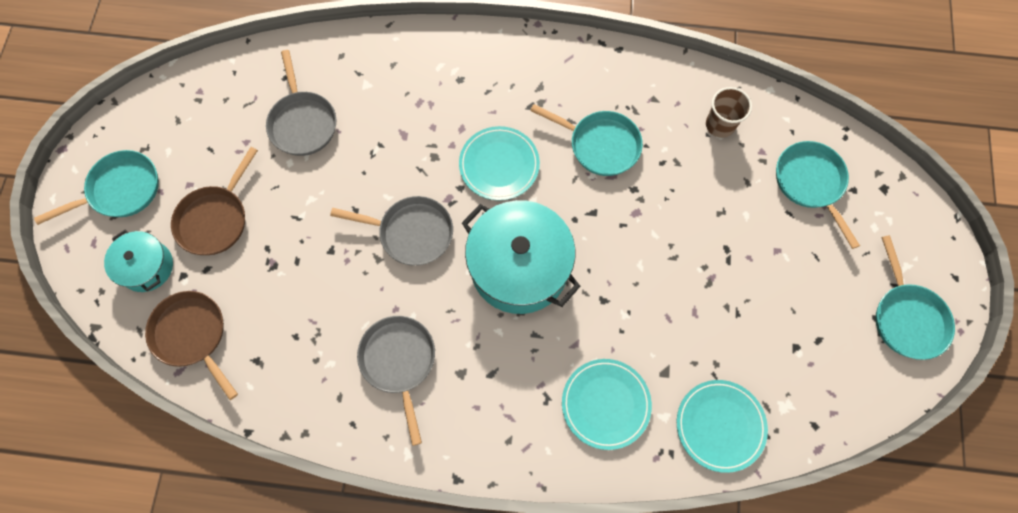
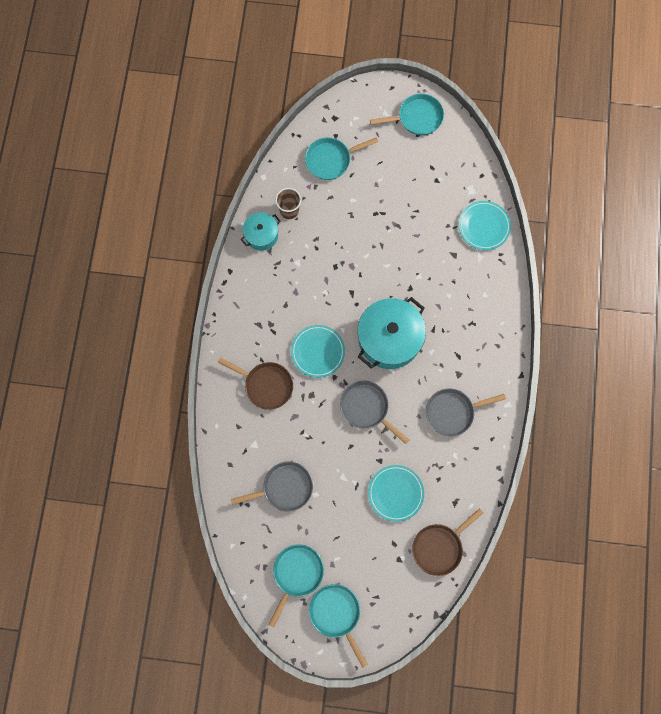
camera: 90 degrees left, 5 degrees up
(147, 267) = (393, 585): turquoise pot -> turquoise pot (261, 235)
(215, 219) = (358, 542): brown pan -> brown pan (266, 385)
(411, 233) = (367, 408): grey pan -> grey pan turned 60 degrees counterclockwise
(600, 145) = (303, 286): turquoise pan -> turquoise pan (297, 574)
(605, 404) = (474, 289): turquoise plate -> turquoise plate (395, 493)

